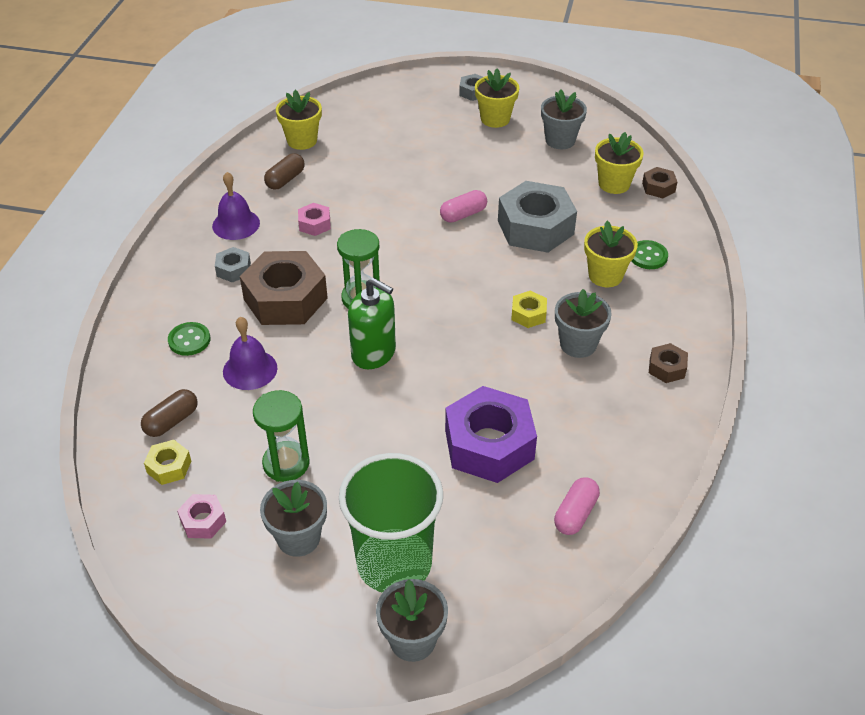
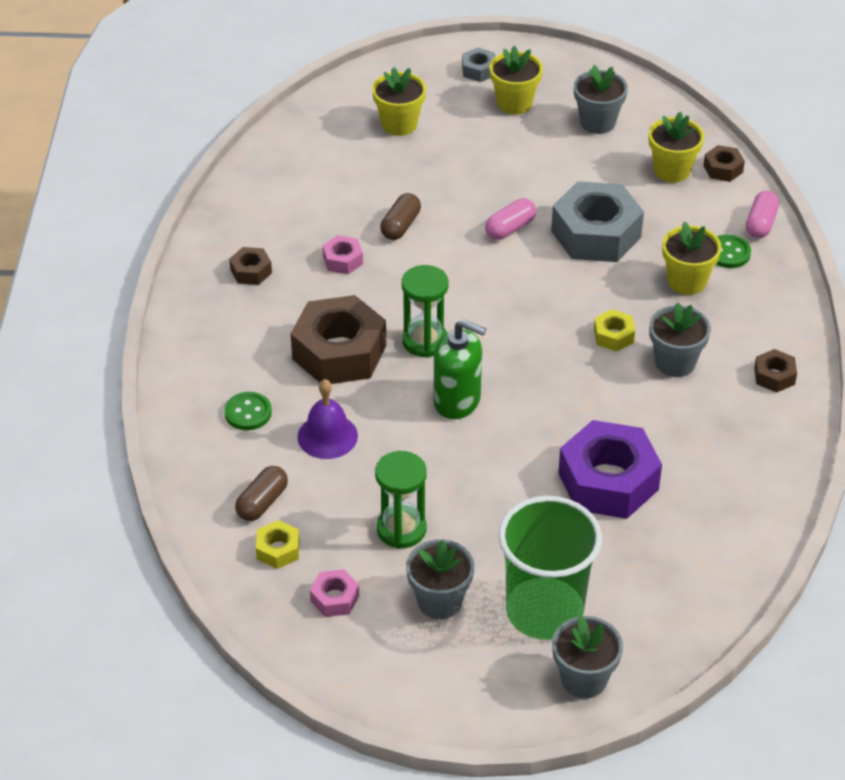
camera: 10 degrees left, 0 degrees up
(233, 269) = (268, 326): grey nut -> none
(236, 224) = (251, 271): purple bell -> brown nut
(285, 180) = (290, 209): brown capsule -> brown capsule (400, 226)
(302, 140) = (292, 157): yellow flower pot -> yellow flower pot (399, 124)
(575, 514) = (713, 538): pink capsule -> pink capsule (761, 224)

